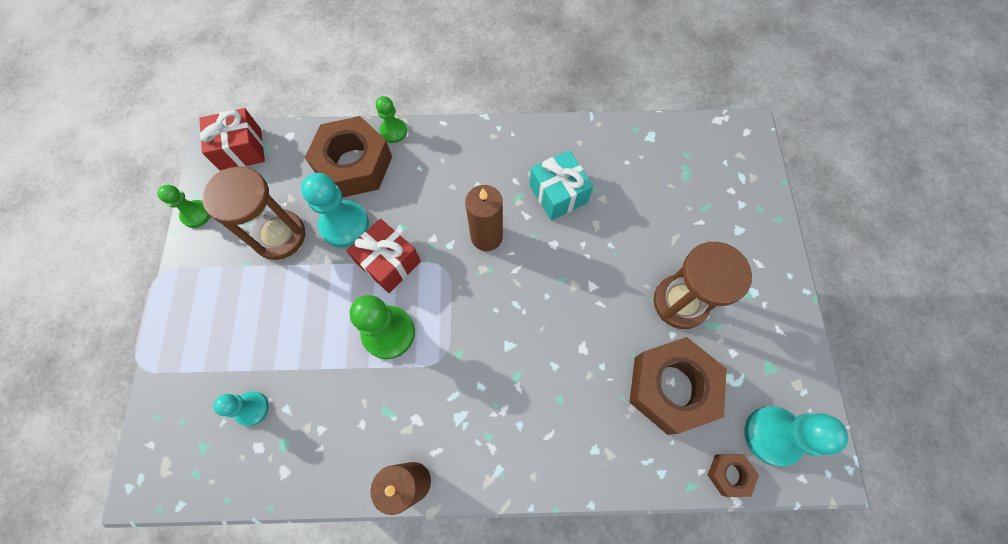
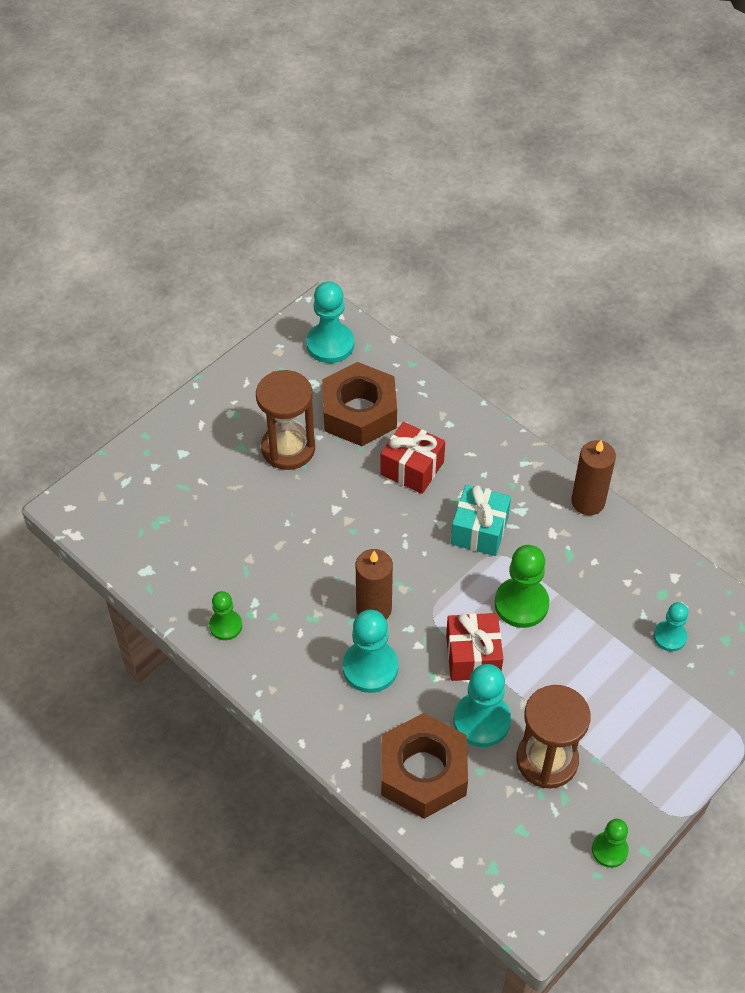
camera: 135 degrees left, 15 degrees down
(241, 149) = (517, 888): red gift -> red gift (412, 468)
(393, 131) = (355, 775): green pawn -> green pawn (226, 626)
(448, 197) = (370, 667): none -> turquoise pawn
(558, 194) = (279, 592): turquoise gift -> turquoise gift (479, 530)
(729, 474) = (381, 350): brown nut -> none

